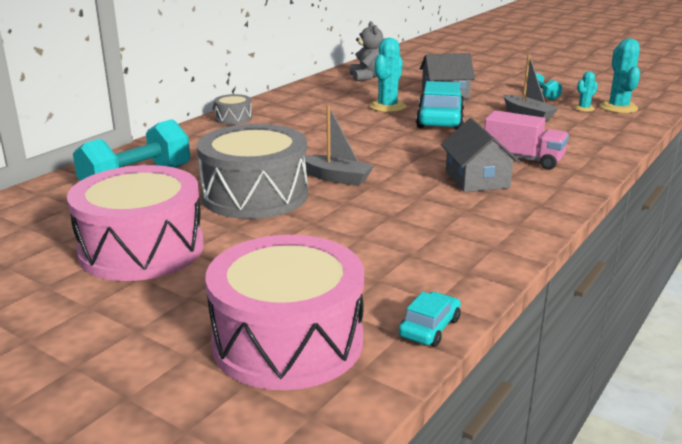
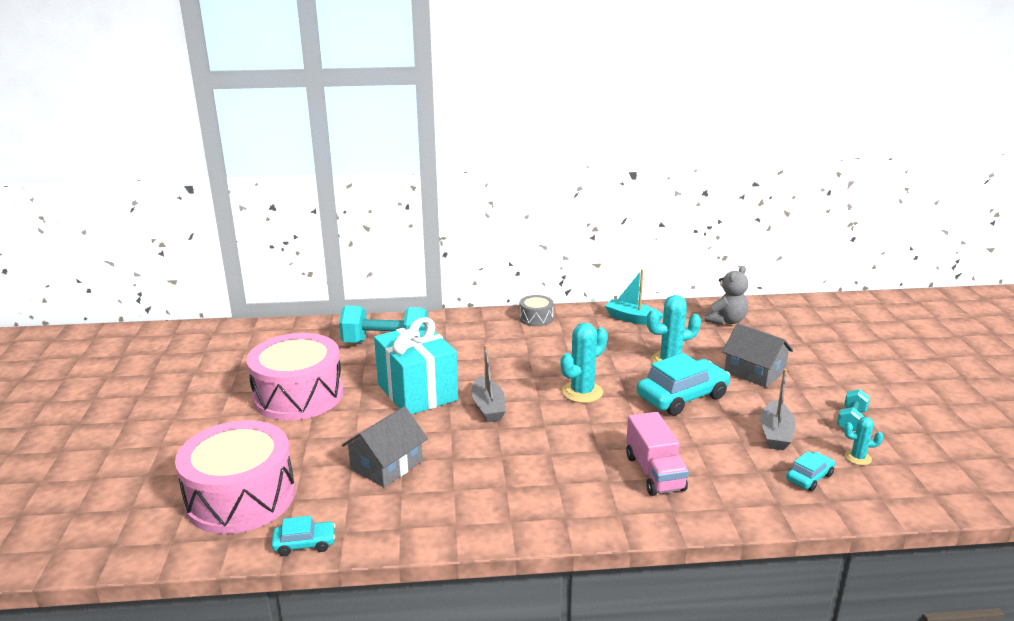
camera: 50 degrees right, 0 degrees up
(255, 195) = (417, 392): grey drum -> turquoise gift
(305, 95) = (632, 319): none -> turquoise boat
(477, 179) = (574, 467): grey house -> grey house (387, 465)
(588, 125) = (809, 477): none -> turquoise car
(618, 108) = (902, 477): turquoise cactus -> turquoise cactus (582, 392)

